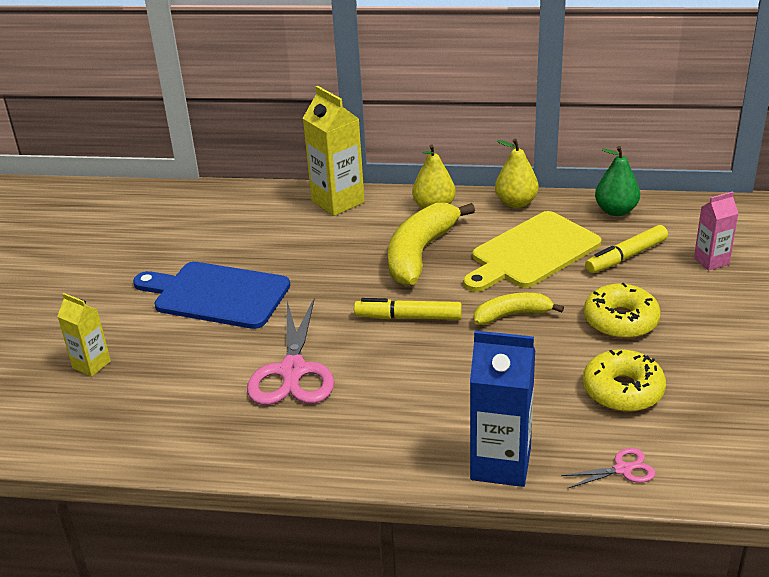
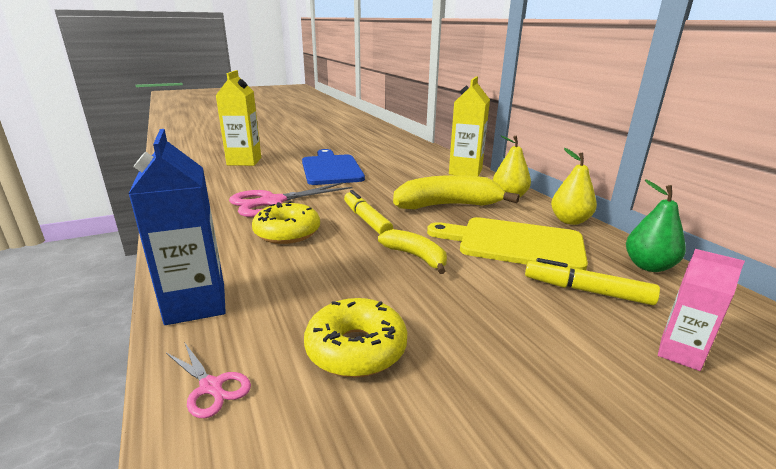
camera: 55 degrees right, 10 degrees down
(91, 364) = (244, 161): yellow carton -> yellow carton, size x1.72
(620, 321) = (475, 315): yellow donut -> yellow donut (287, 232)

